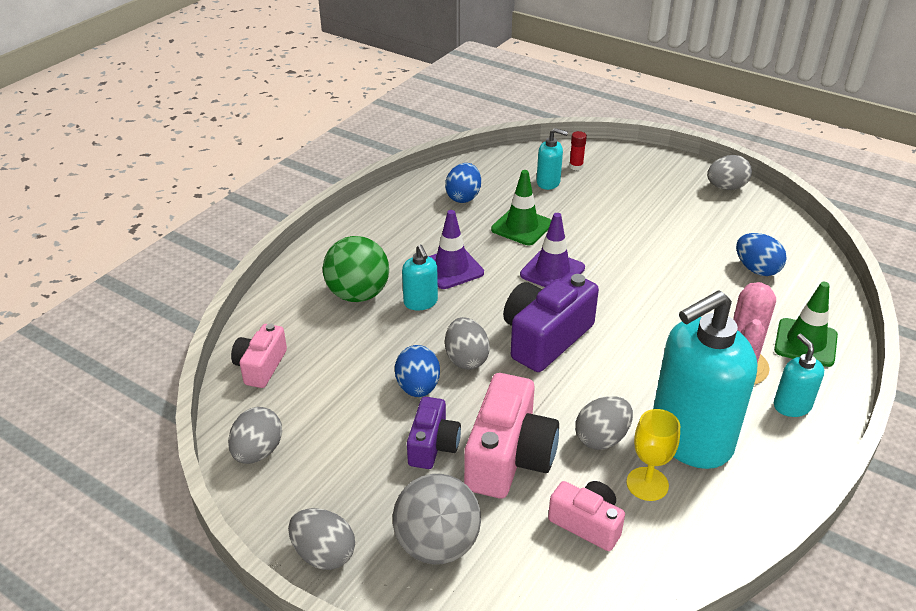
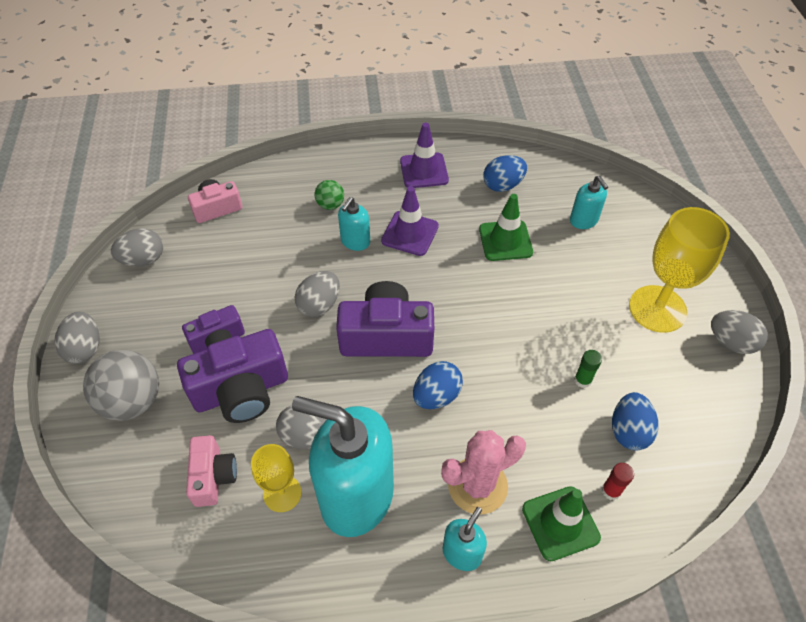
camera: 50 degrees right, 15 degrees up
(358, 294) = (330, 205): green ball -> green ball, size x0.52
(418, 388) = (266, 297): blue egg -> blue egg (436, 396)
(509, 457) = (241, 391): pink camera -> purple camera
(552, 271) = (470, 293): purple traffic cone -> purple traffic cone (424, 171)
(576, 166) = (628, 223): red glue stick -> red glue stick (611, 491)
(666, 199) = (657, 309): none -> yellow goblet
(693, 265) = (582, 380): none -> green glue stick

